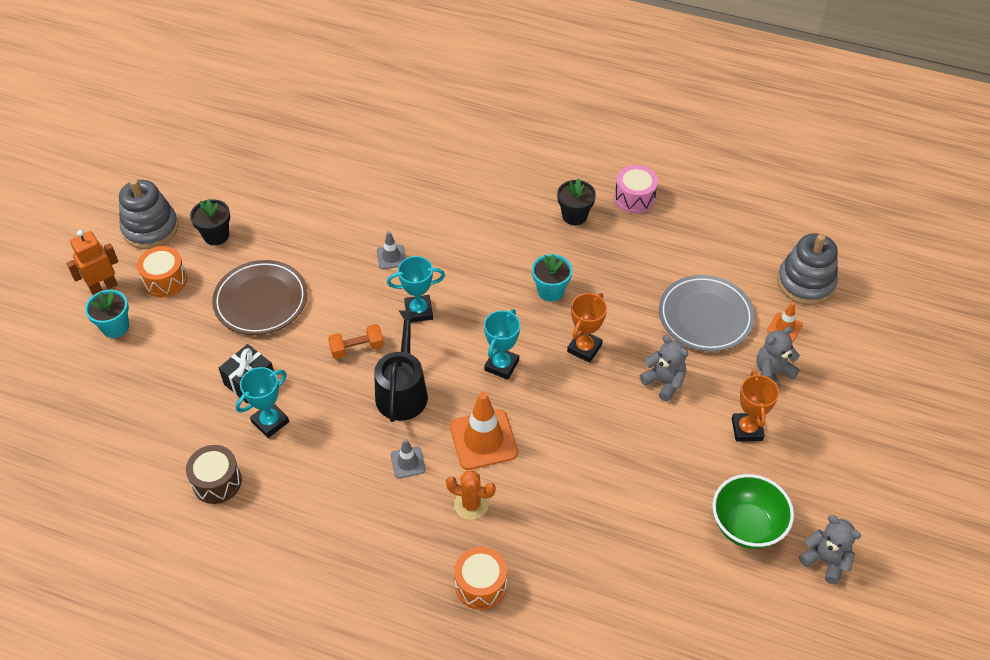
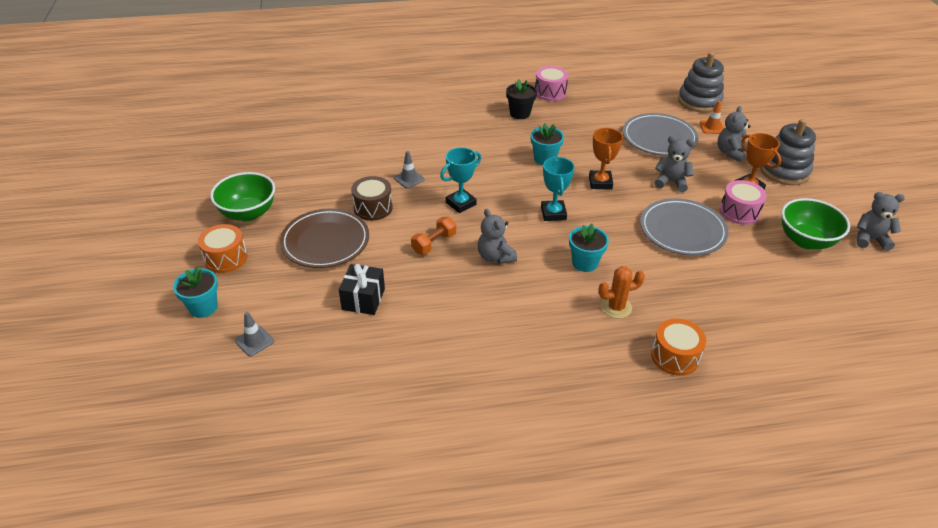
camera: 30 degrees left, 10 degrees down
(103, 287) = (168, 283): orange robot -> none
(150, 228) = (182, 228): grey stacking toy -> grey stacking toy (784, 171)
(216, 235) = (248, 213): black flower pot -> green bowl
(217, 482) = (396, 382): brown drum -> brown drum (373, 208)
(270, 422) = (405, 319): turquoise trophy -> none
(402, 391) = (495, 257): black watering can -> grey teddy bear
(408, 462) = (543, 300): grey traffic cone -> grey traffic cone (254, 341)
(483, 440) = (585, 263): orange traffic cone -> turquoise flower pot
(619, 449) = (682, 230): none -> grey plate
(705, 455) = (739, 212): none -> pink drum

